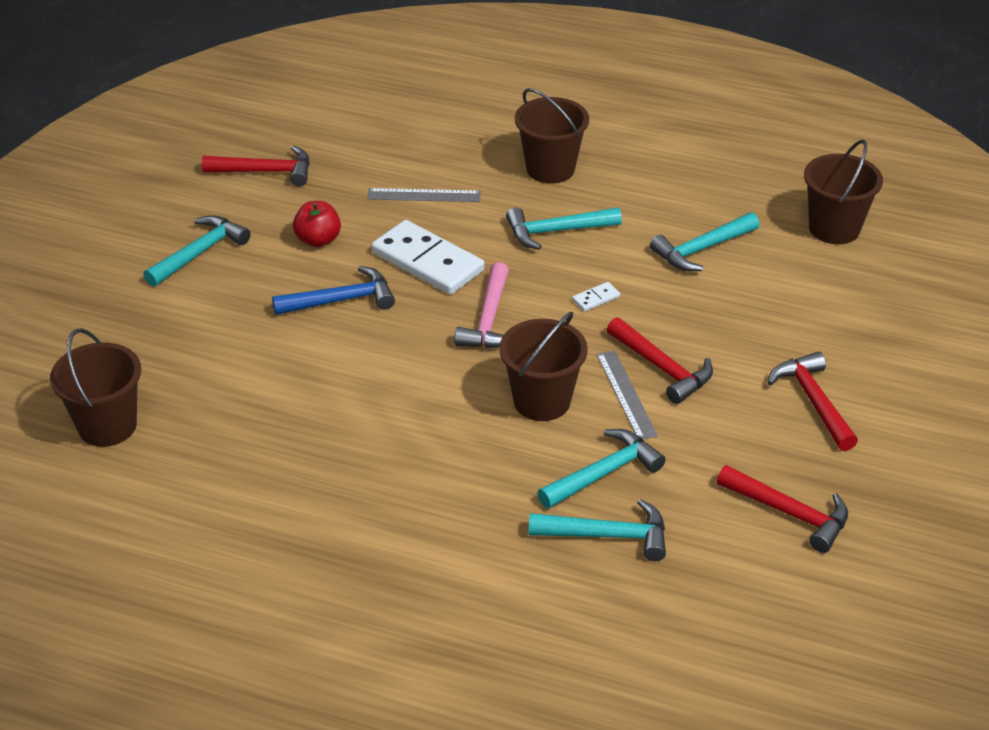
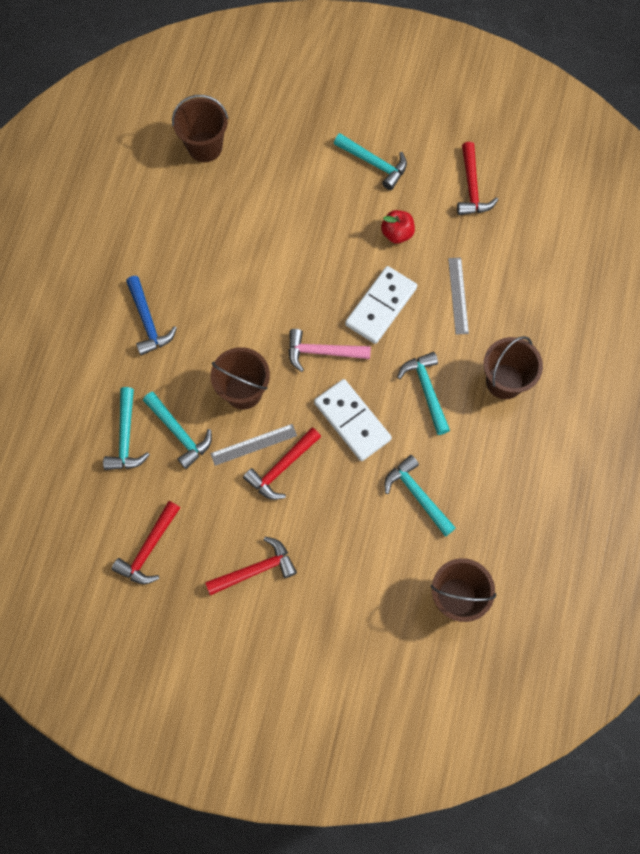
camera: 85 degrees right, 30 degrees up
(341, 300) = (333, 257): blue hammer -> blue hammer (148, 321)
(596, 298) = (352, 421): white domino -> white domino, size x2.47

